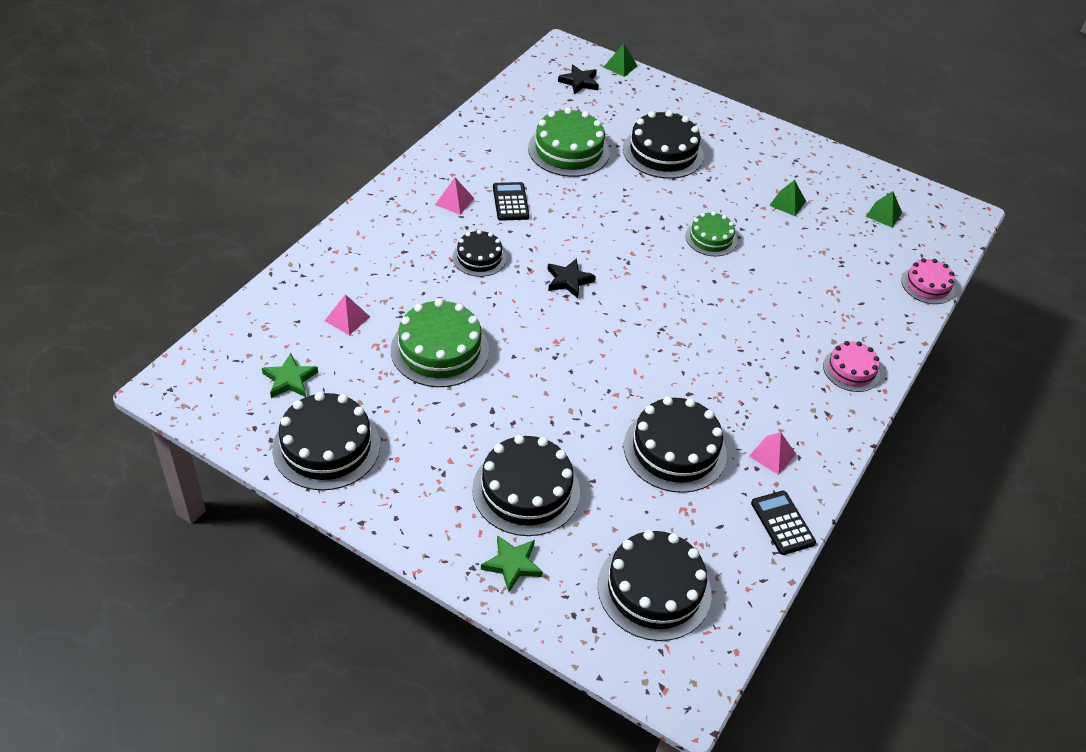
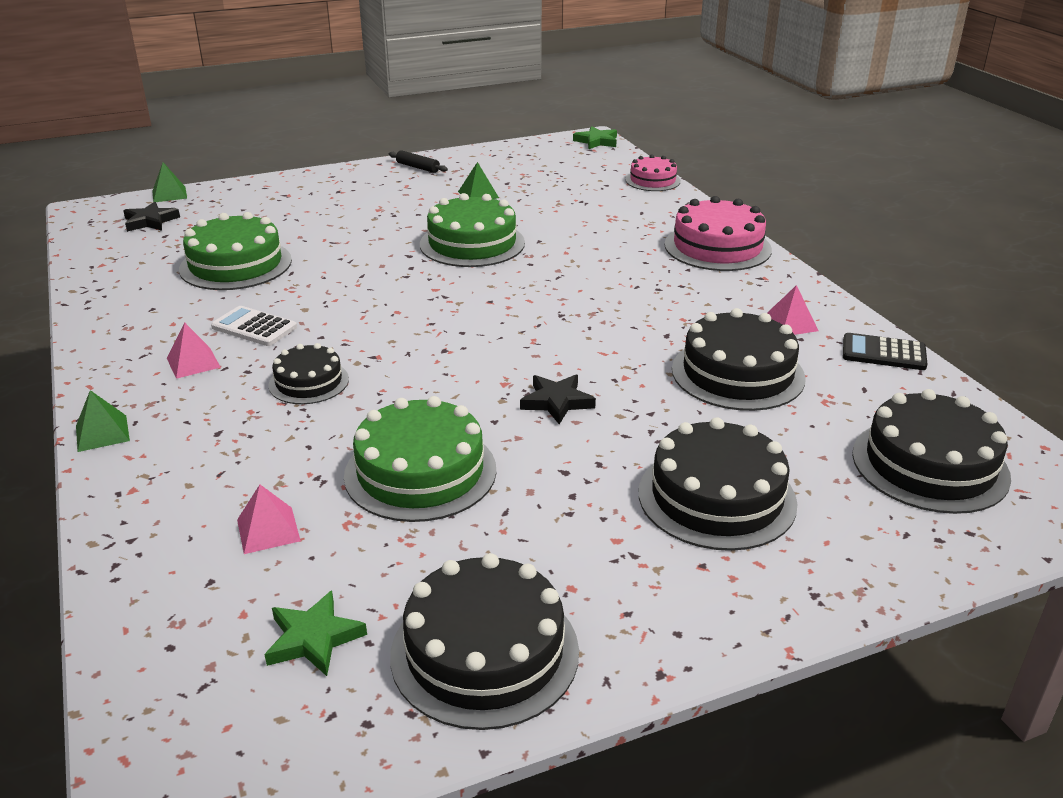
camera: 50 degrees left, 15 degrees down
(510, 202) = (254, 327): black calculator -> white calculator
(512, 564) = (830, 557): green star -> green star (596, 141)
(568, 280) = (424, 339): black star -> black star (557, 402)
(663, 152) = (322, 221): black cake -> none
(711, 238) = (472, 243): green cake -> green cake, size x1.69
(793, 150) = (418, 167): none -> black rolling pin
(851, 370) = (717, 247): pink cake -> pink cake, size x1.69
(884, 214) = (549, 165): green pyramid -> green pyramid (102, 433)

